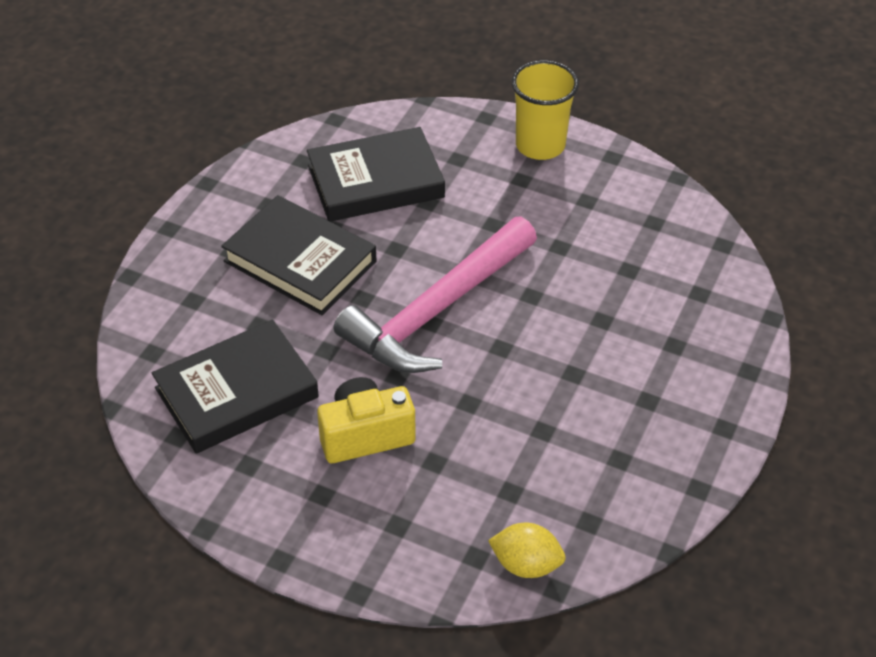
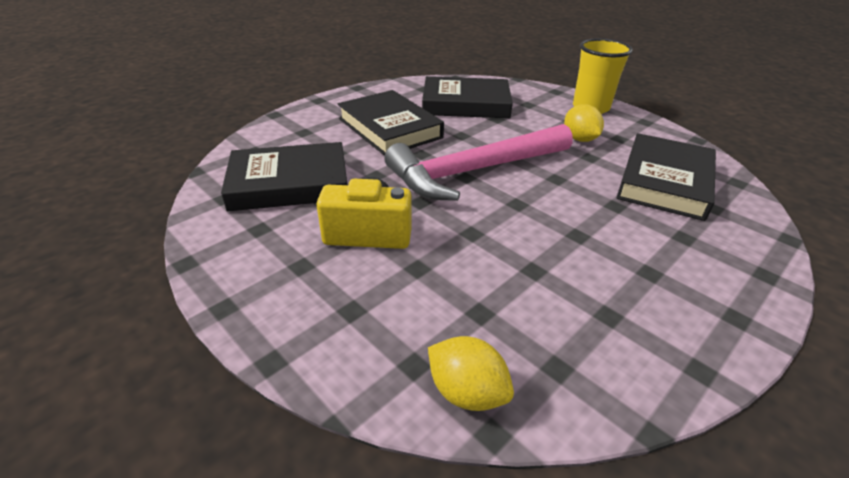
camera: 20 degrees right, 10 degrees down
(540, 216) = (579, 139): none -> yellow lemon
(647, 267) = (664, 182): none -> black book

